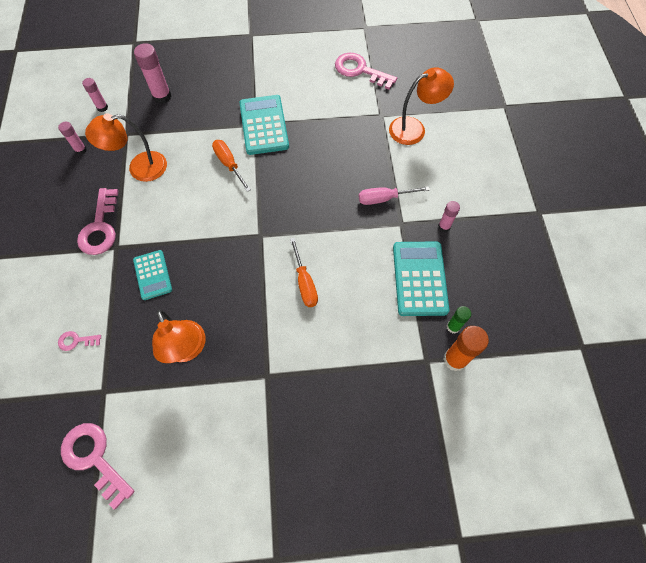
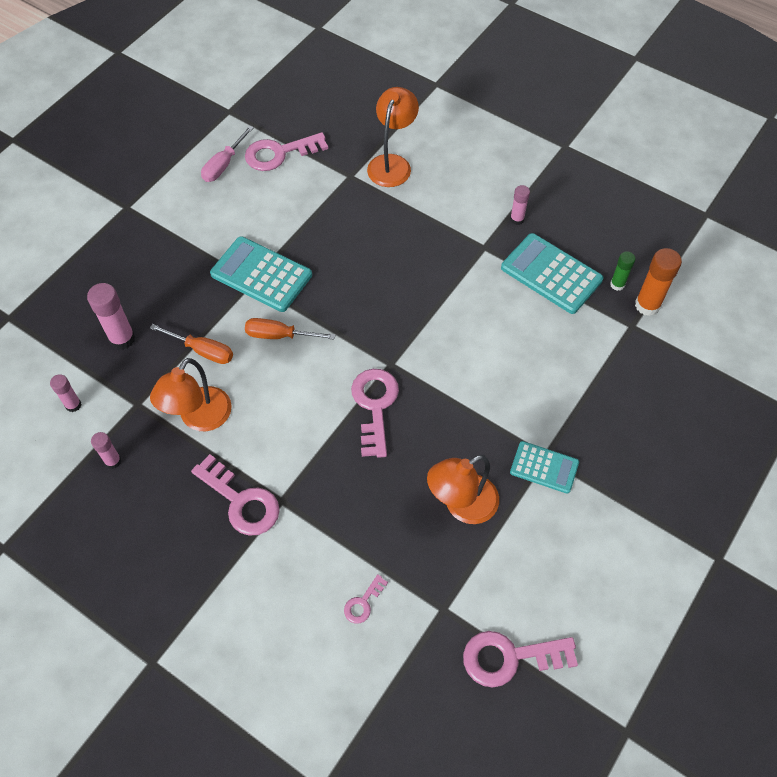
camera: 50 degrees left, 5 degrees down
(152, 275) = (348, 486): turquoise calculator -> turquoise calculator (544, 467)
(187, 349) = (461, 505): orange lamp -> orange lamp turned 135 degrees clockwise
(221, 248) = (375, 406): none -> pink key
(305, 283) = (477, 362): orange screwdriver -> orange screwdriver (202, 351)
(384, 198) = (445, 240): pink screwdriver -> pink screwdriver (223, 165)

